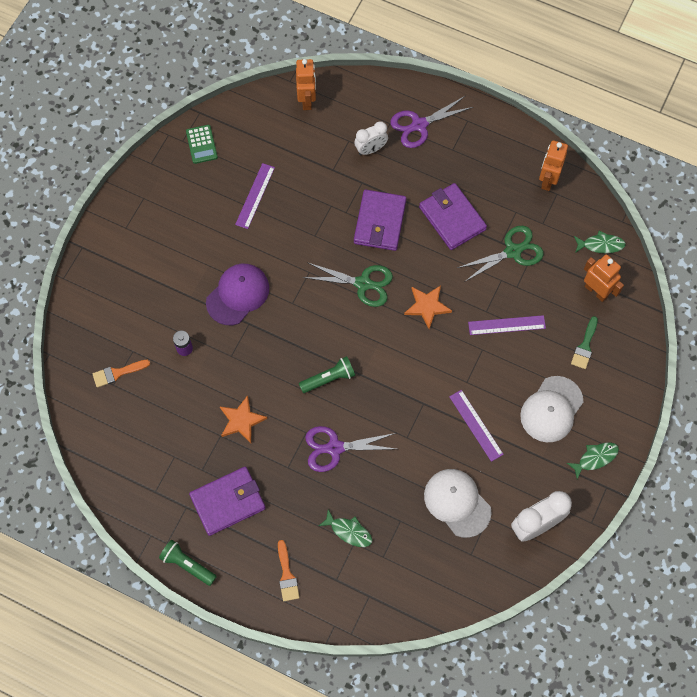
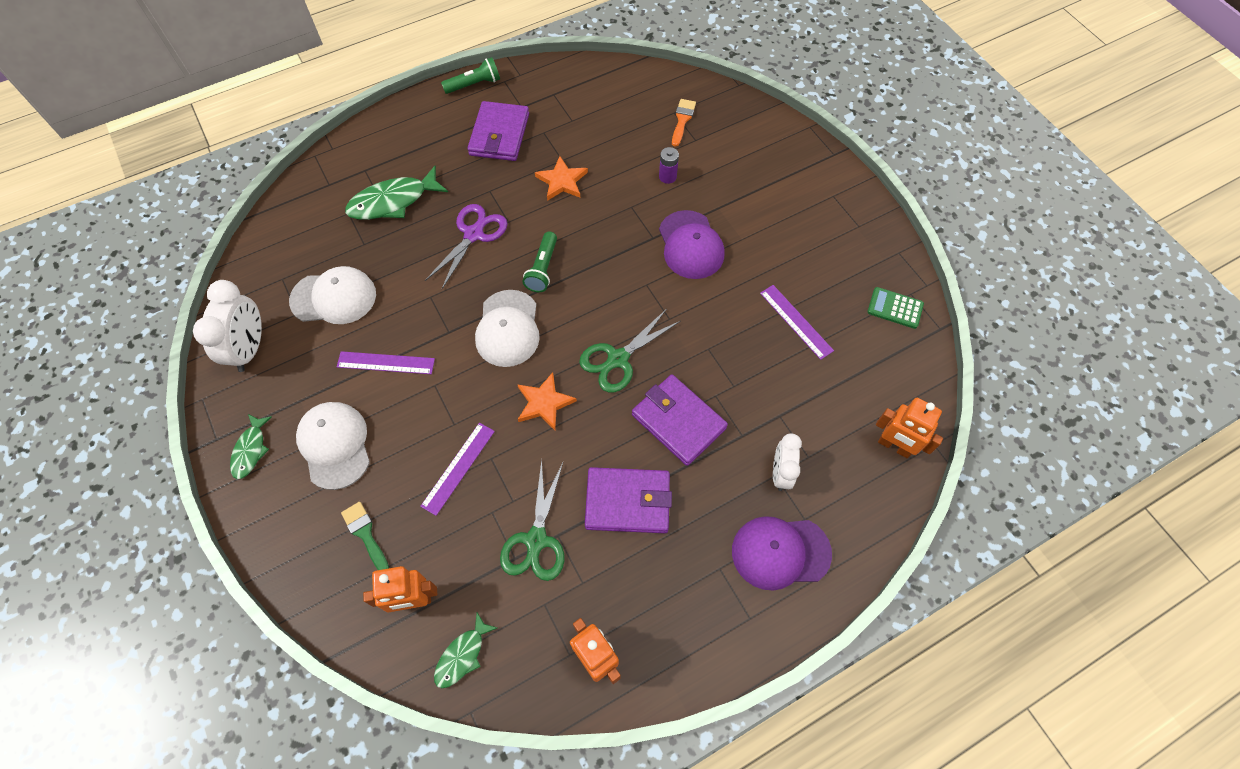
camera: 125 degrees right, 5 degrees down
(287, 575) = (402, 140): orange brush -> none
(349, 531) = (393, 201): green fish -> green fish, size x1.70
(392, 367) = (508, 329): none -> white cap
(419, 125) = (780, 552): purple scissors -> purple cap

